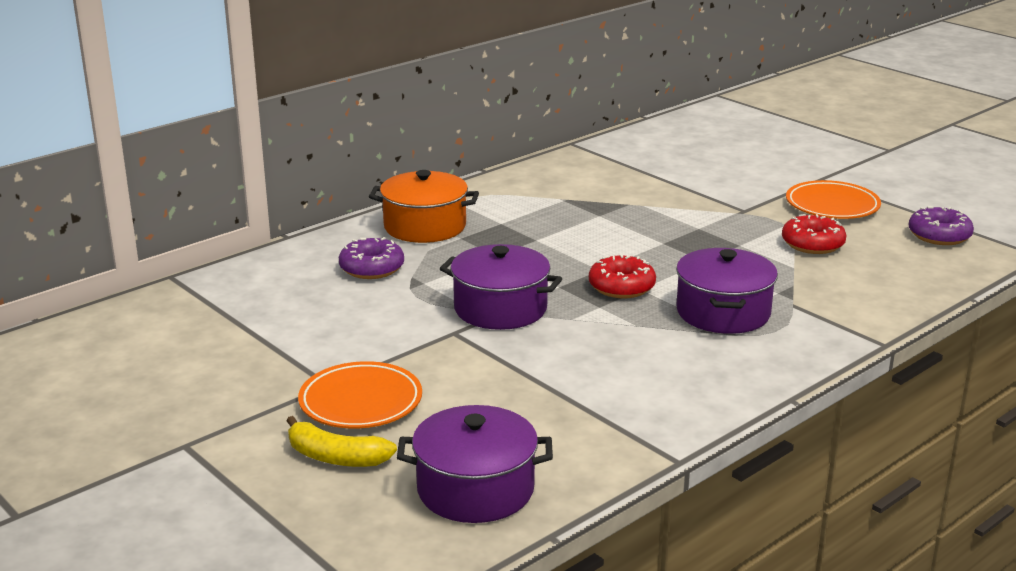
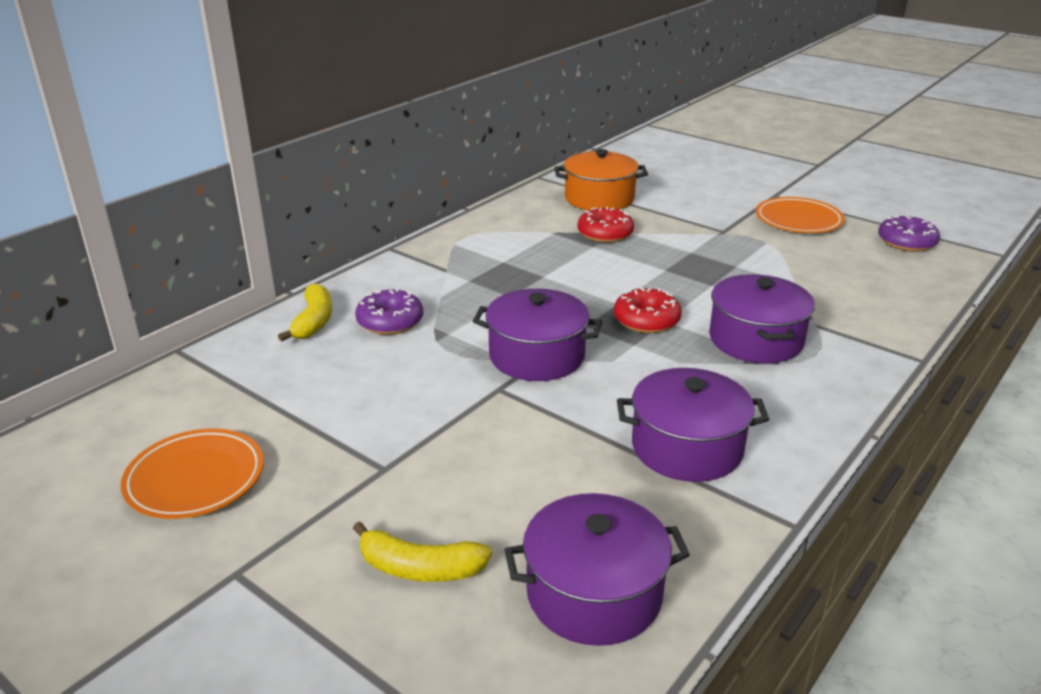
camera: 10 degrees left, 5 degrees up
(300, 262) = (313, 321): none -> yellow banana
(361, 402) = (426, 487): orange plate -> orange plate (195, 479)
(425, 226) = (429, 271): orange pot -> orange pot (599, 198)
(608, 394) = (687, 447): none -> purple pot
(812, 244) = (801, 260): red donut -> red donut (605, 234)

